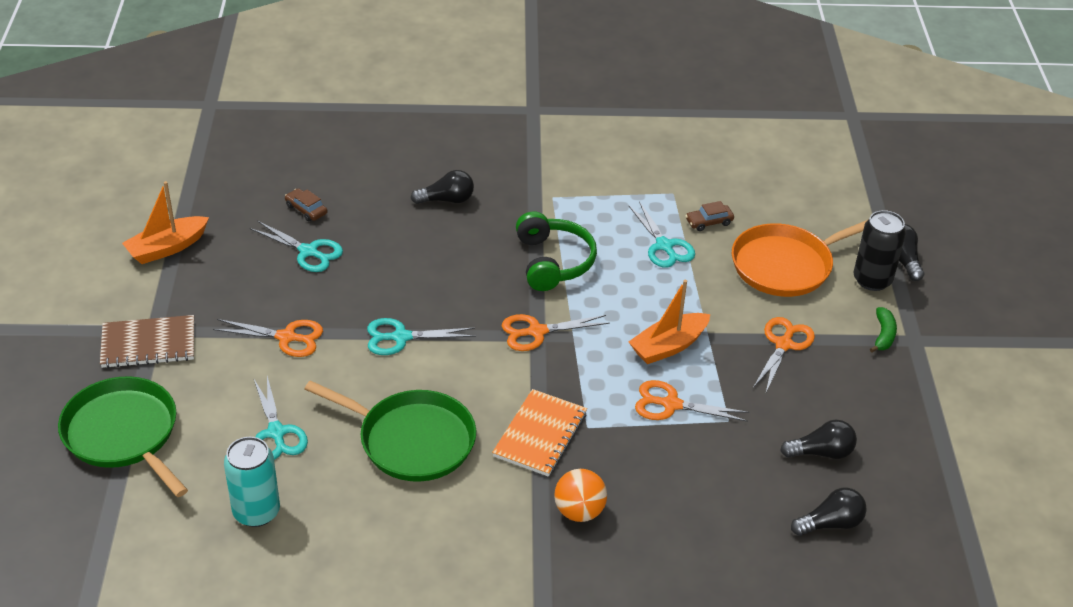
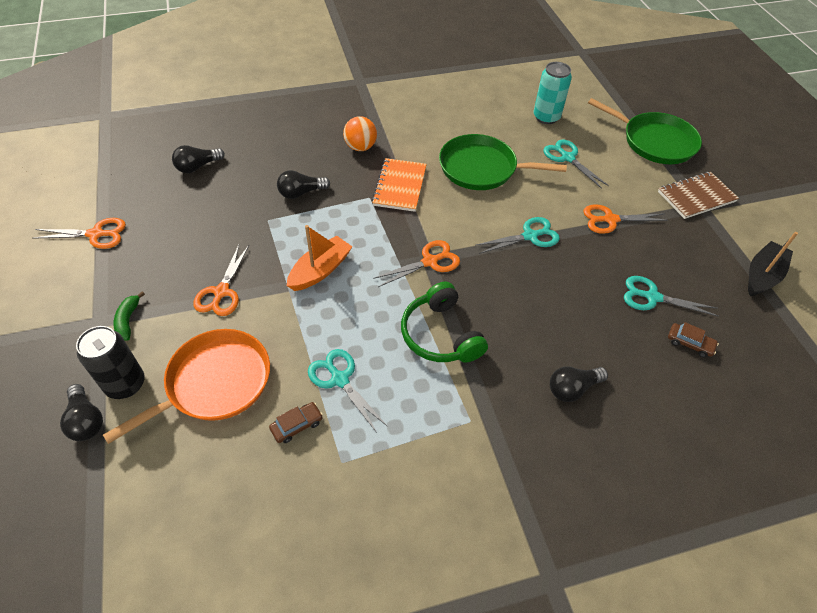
camera: 165 degrees right, 10 degrees up
(167, 248) = (762, 275): orange boat -> black boat
(670, 404) = (312, 223): orange scissors -> orange scissors (96, 234)
(821, 452) = (198, 209): black light bulb -> black light bulb (301, 193)

